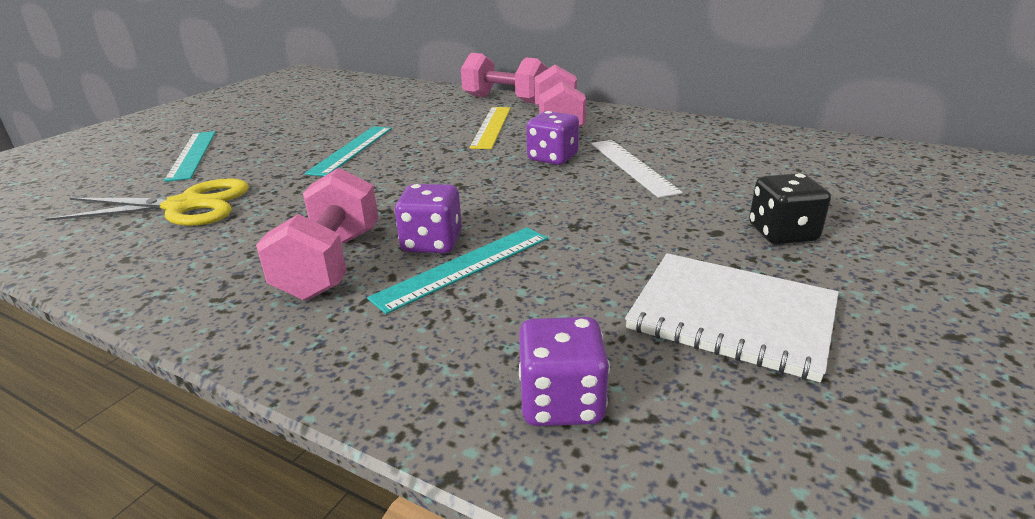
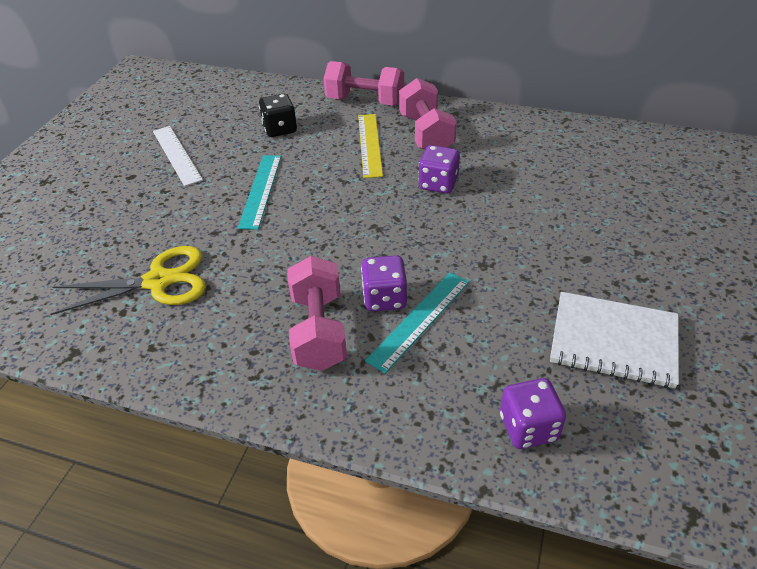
camera: 10 degrees left, 15 degrees up
(192, 155) = (117, 213): turquoise ruler -> none
(632, 166) = (505, 188): white ruler -> white ruler (176, 155)
(782, 233) = (632, 255): black dice -> black dice (280, 129)

